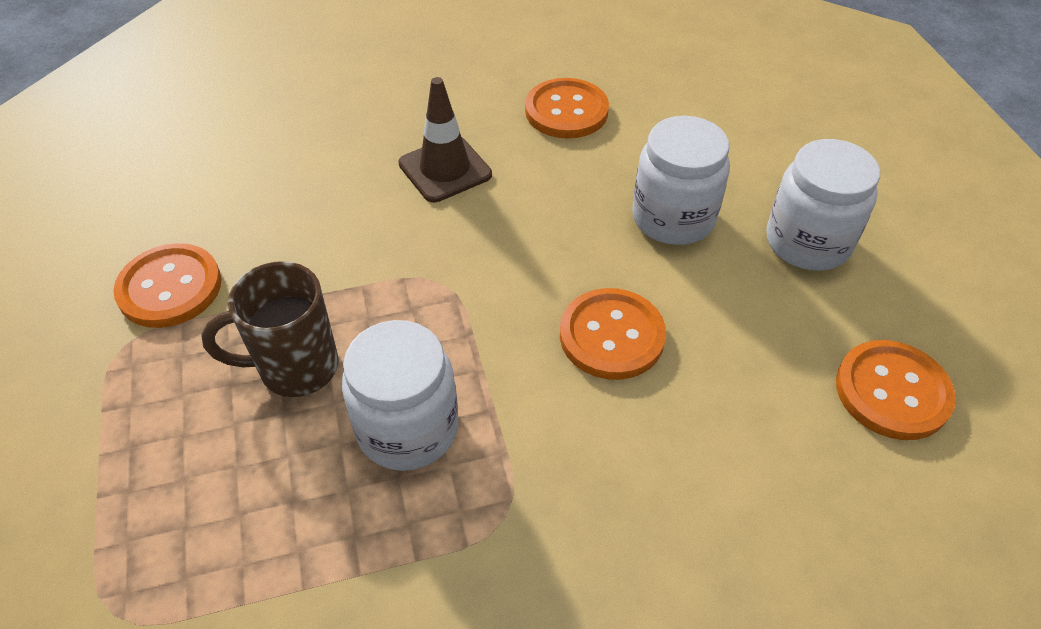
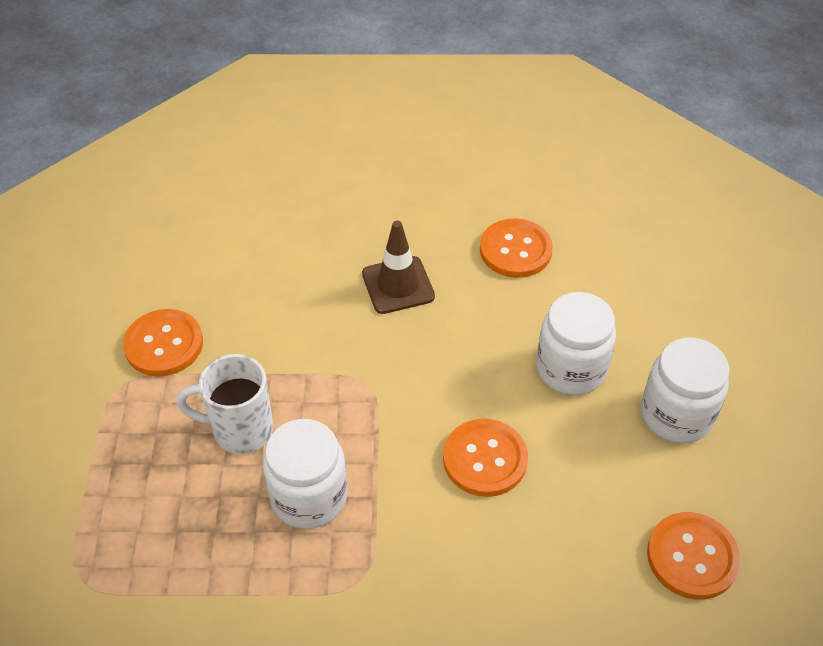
camera: 15 degrees right, 0 degrees up
(295, 368) = (240, 430): brown mug -> white mug

